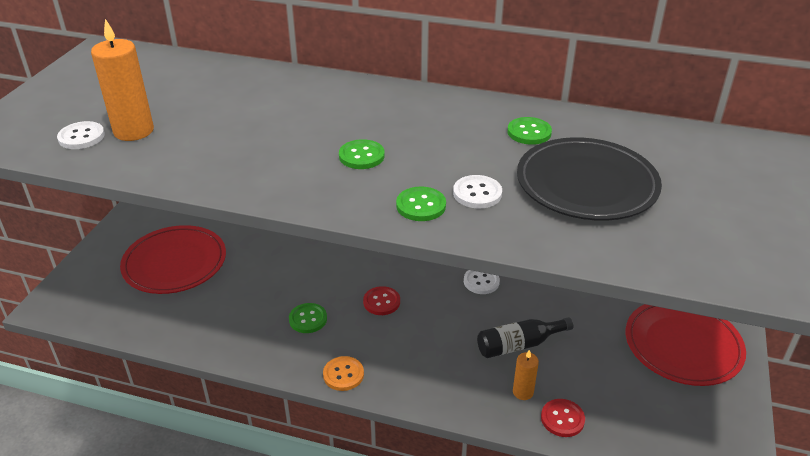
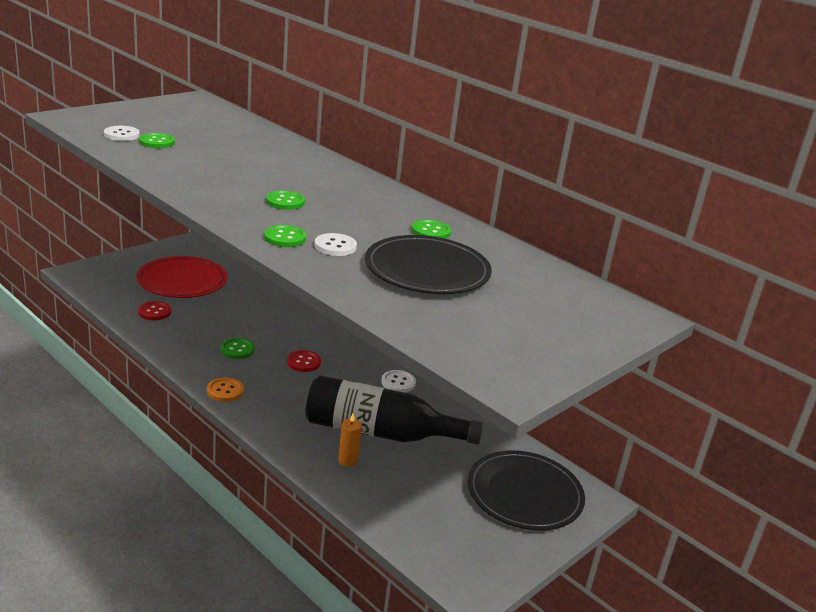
camera: 25 degrees right, 10 degrees down
(133, 131) = (157, 142): orange candle -> green button
(519, 345) = (380, 432): black bottle -> black bottle, size x1.85
(562, 419) = (359, 490): red button -> red button (154, 312)
(683, 345) = (524, 494): red plate -> black plate

